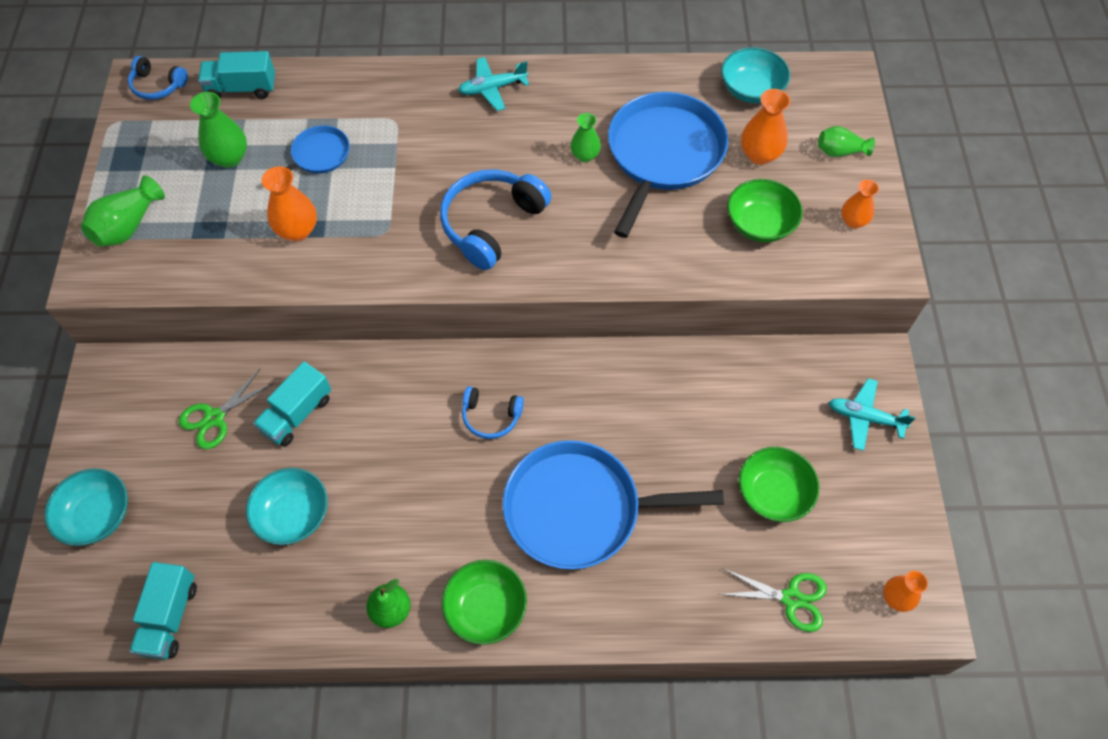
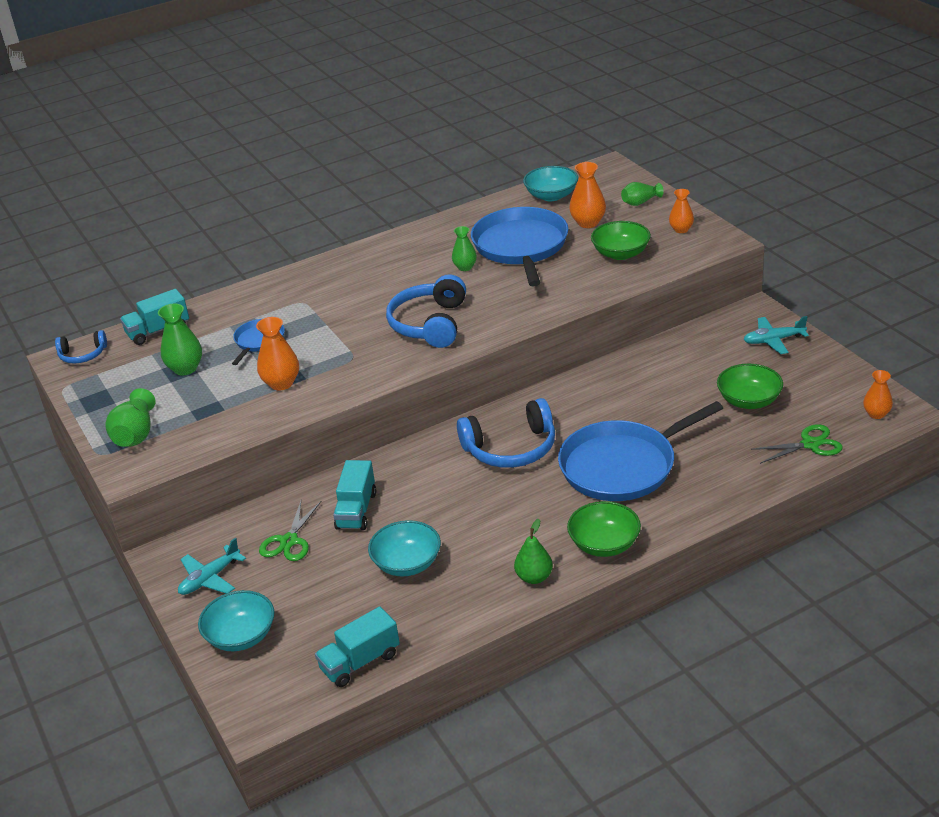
camera: 25 degrees left, 25 degrees down
(170, 617) = (360, 662): turquoise truck -> turquoise truck turned 75 degrees clockwise
(491, 416) = (511, 448): blue headphones -> blue headphones, size x1.80
(492, 88) = (362, 260): turquoise plane -> turquoise plane (210, 578)

